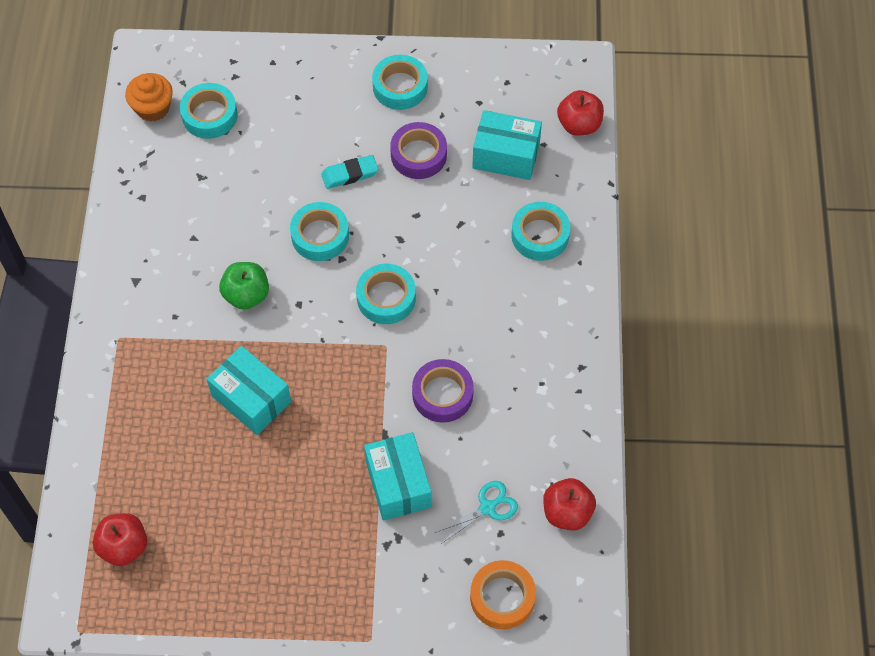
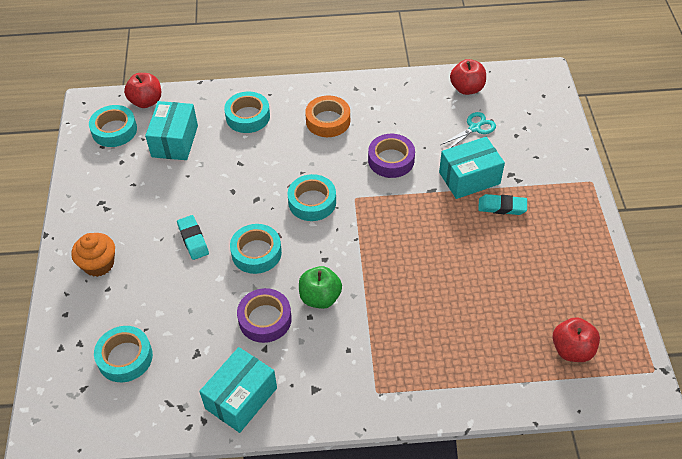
camera: 95 degrees left, 10 degrees down
(153, 108) = (113, 410): orange cupcake -> orange cupcake (99, 264)
(251, 399) = (418, 279): turquoise box -> turquoise box (241, 398)
(344, 514) = (502, 207): none -> turquoise eraser
(400, 87) = (101, 215): turquoise tape -> turquoise tape (114, 130)
(418, 155) = (173, 195): purple tape -> purple tape (265, 319)
(487, 508) = (474, 128): turquoise scissors -> turquoise scissors turned 90 degrees clockwise
(502, 597) = (537, 115): orange tape -> orange tape (328, 121)

